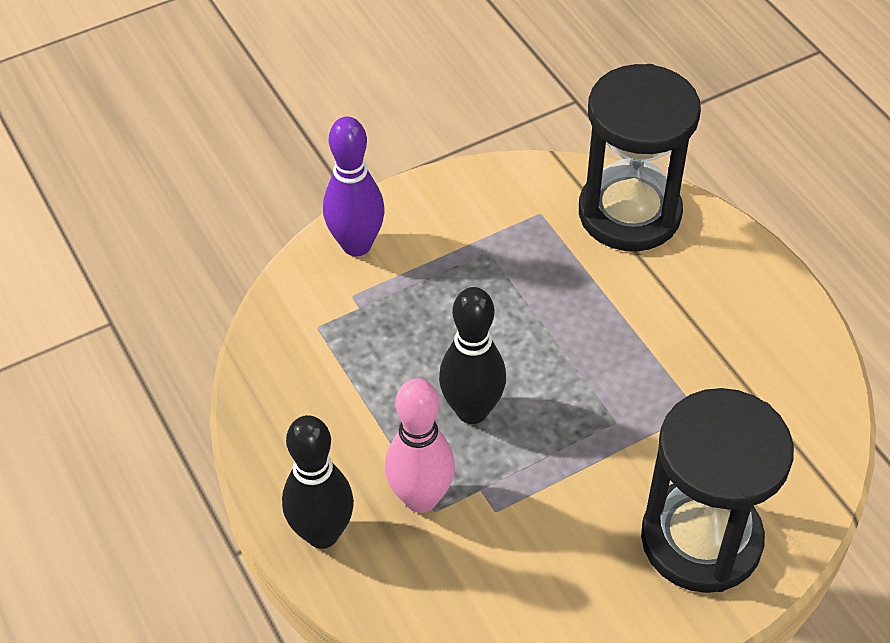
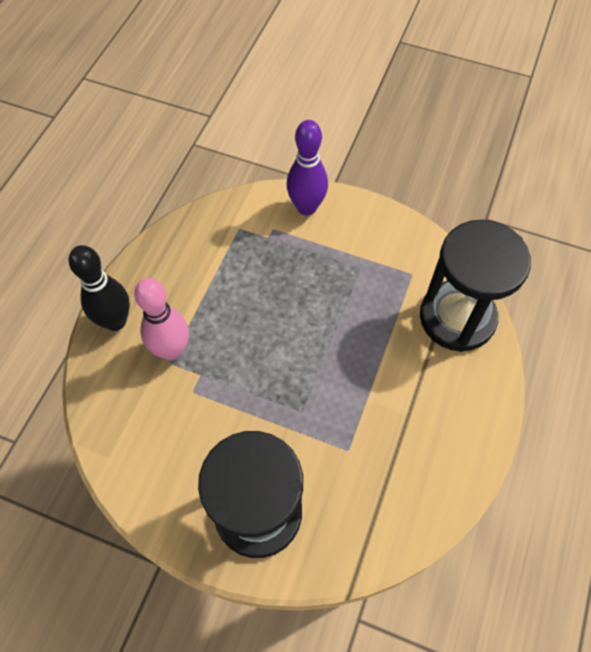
camera: 50 degrees right, 10 degrees up
(472, 410) = (247, 335): black bowling pin -> none

